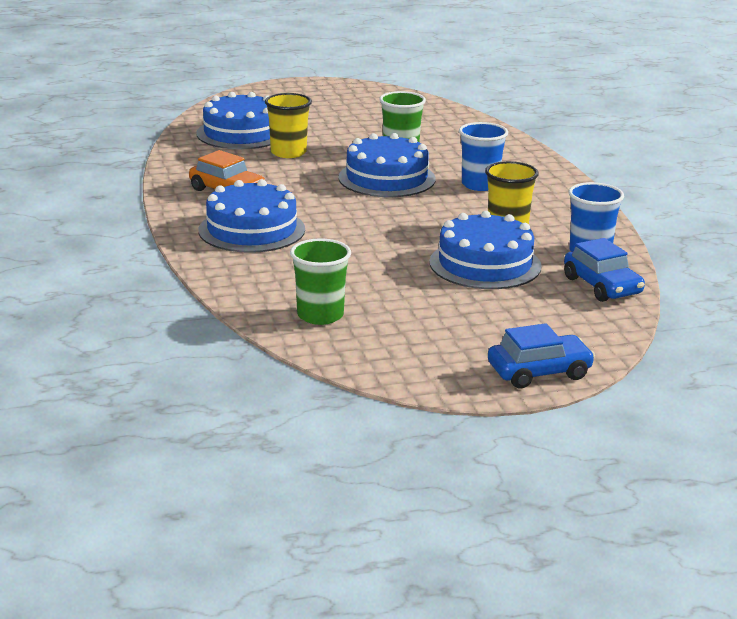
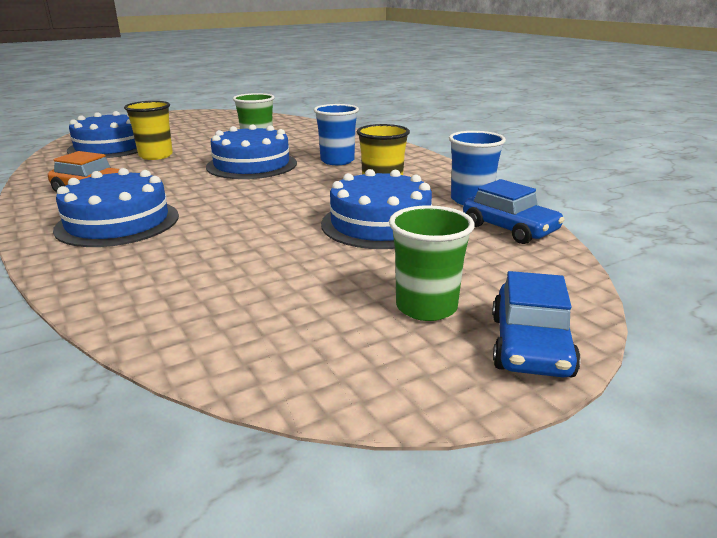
camera: 15 degrees left, 0 degrees up
(320, 315) = (211, 311): green cup -> green cup (426, 307)
(539, 372) = (530, 345): blue car -> blue car turned 135 degrees clockwise

